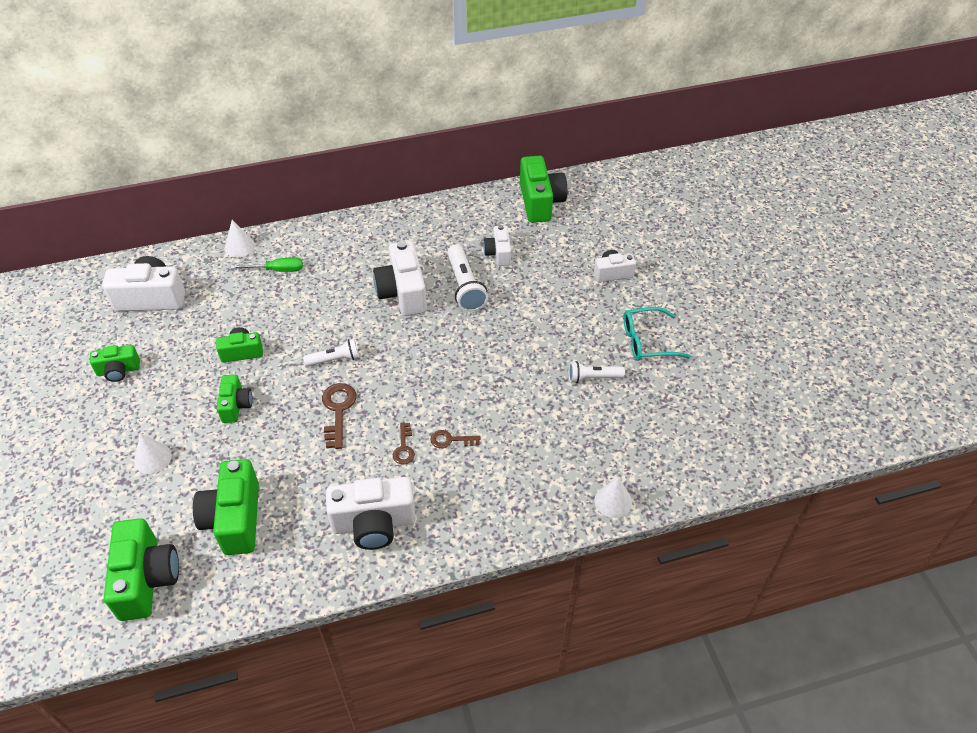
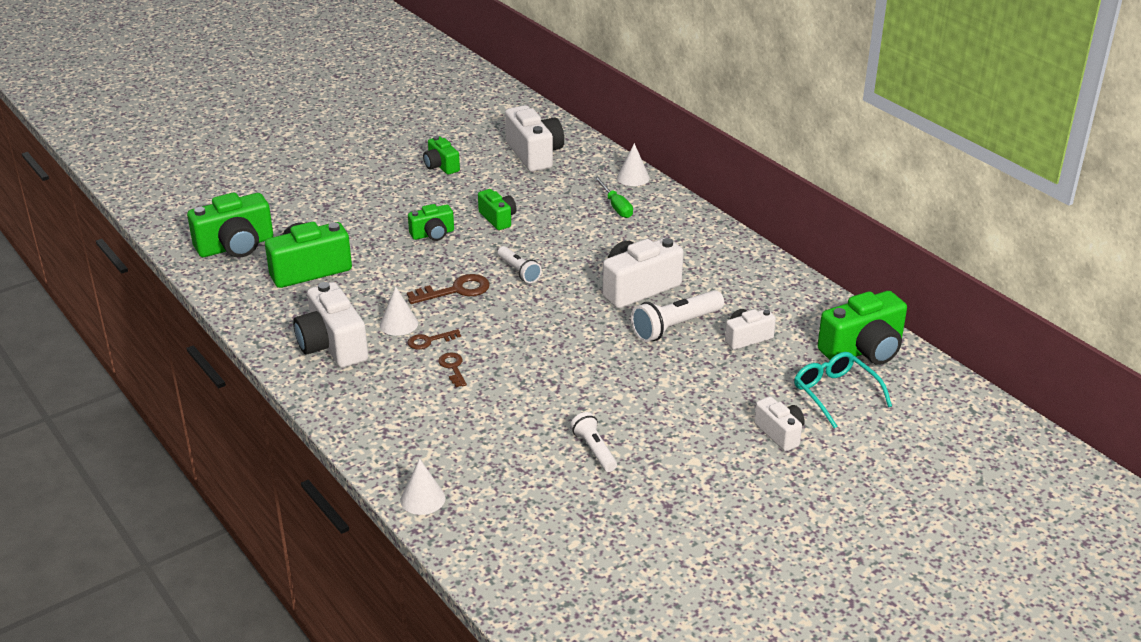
camera: 70 degrees right, 15 degrees down
(153, 458) = (355, 211): white cone -> white cone (398, 324)
(647, 341) = (681, 484): turquoise glasses -> turquoise glasses (835, 394)

